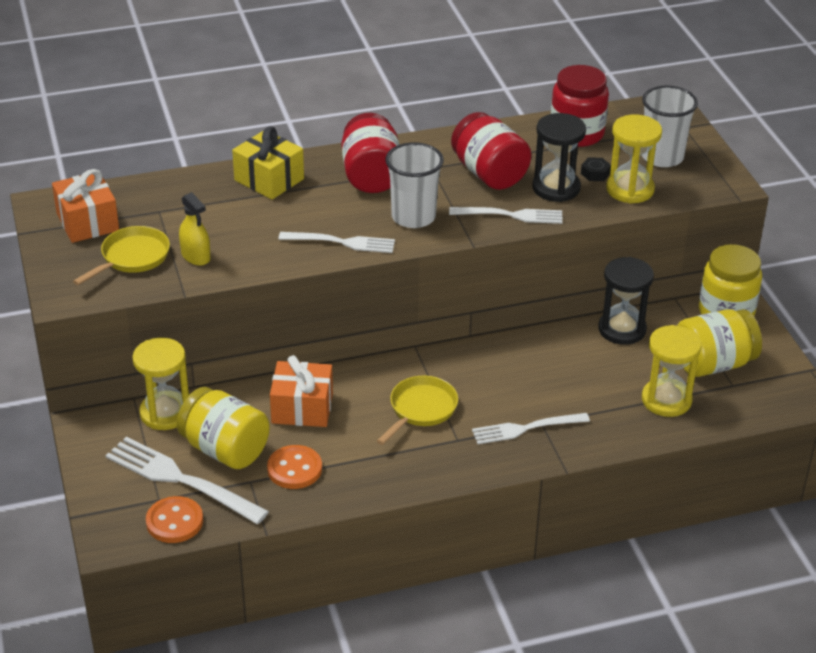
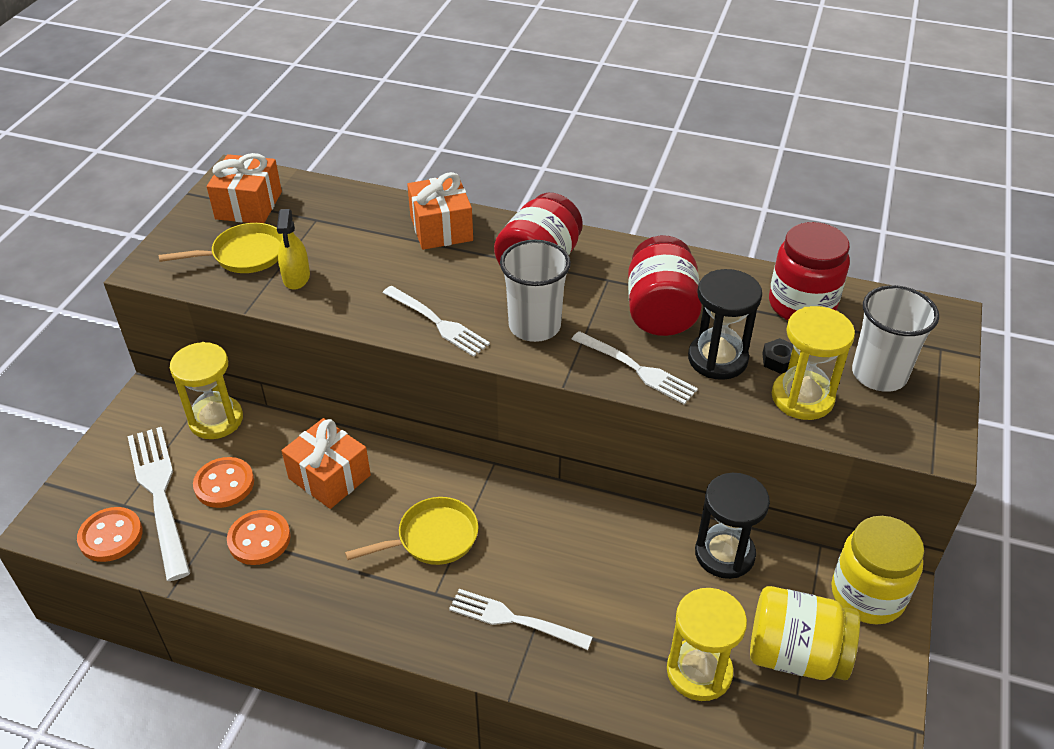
camera: 35 degrees right, 5 degrees up
(225, 449) = (224, 484): yellow jar -> orange button
(269, 179) = (441, 228): yellow gift -> orange gift

